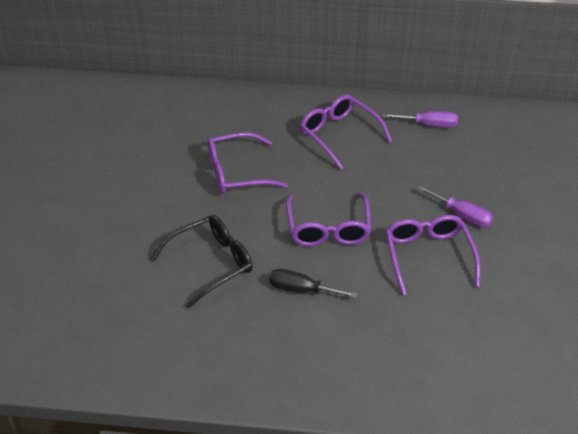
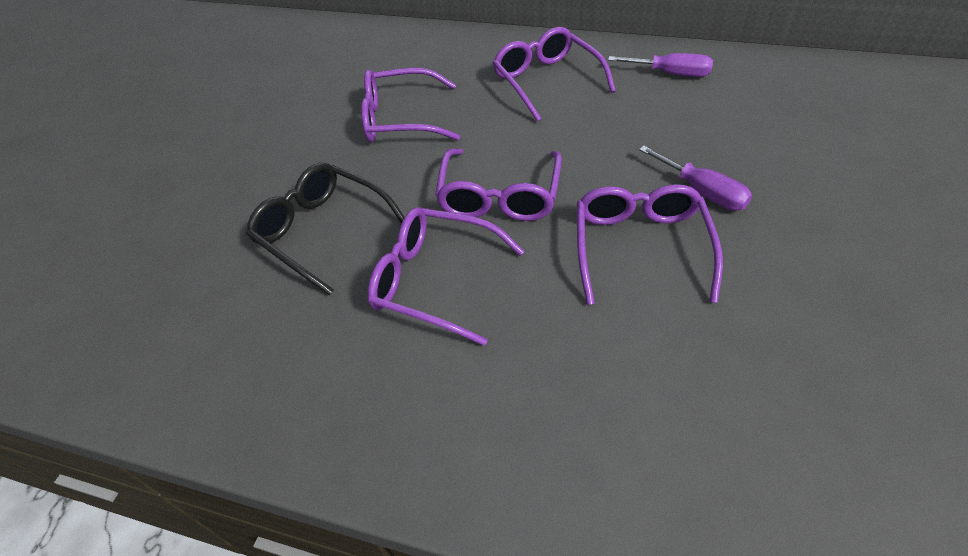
camera: 15 degrees right, 5 degrees up
(211, 263) = (323, 231): black glasses -> black glasses turned 120 degrees counterclockwise
(301, 290) = (435, 281): black screwdriver -> purple glasses

